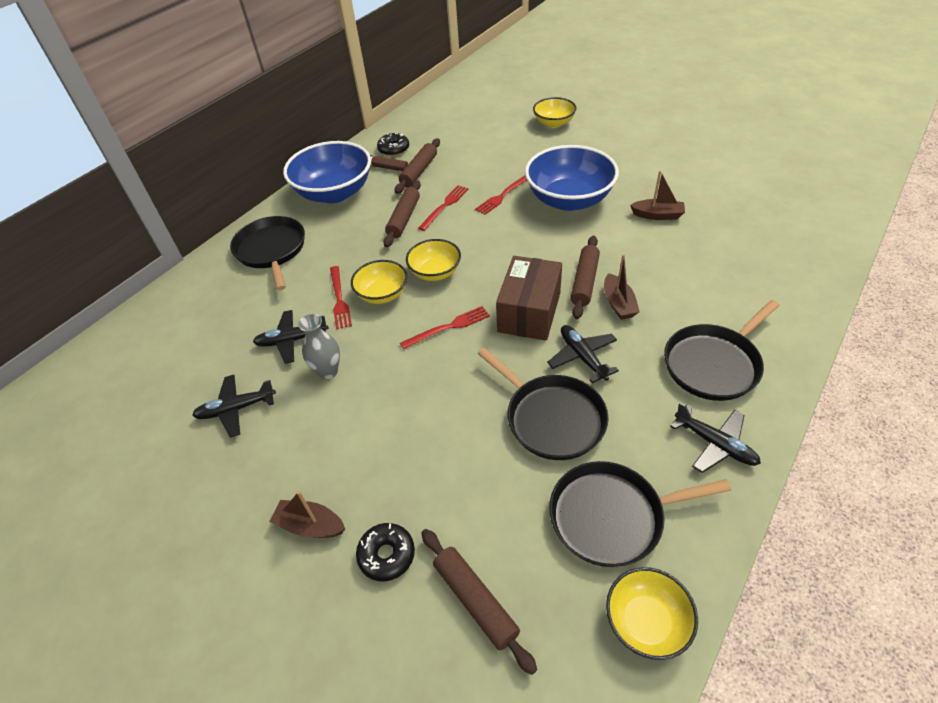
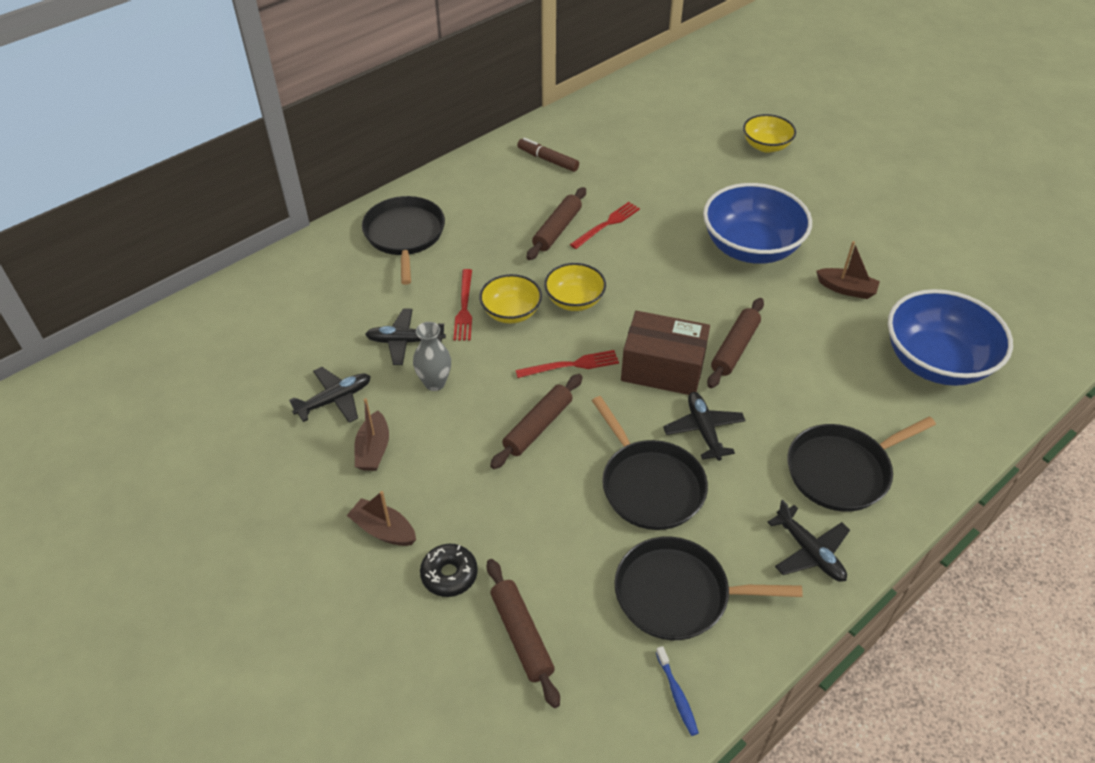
camera: 10 degrees right, 0 degrees up
(236, 409) = (335, 400): black plane -> black plane turned 150 degrees clockwise
(334, 193) = (488, 181): blue bowl -> blue bowl (935, 362)
(394, 149) = (568, 140): black donut -> none
(419, 171) = (589, 175): brown rolling pin -> brown rolling pin (538, 426)
(503, 195) = (677, 225): red fork -> none
(529, 312) = (663, 369): brown box -> brown box turned 75 degrees clockwise
(618, 303) = (763, 381): brown boat -> brown boat (373, 450)
(646, 622) = (677, 694): yellow bowl -> blue toothbrush

